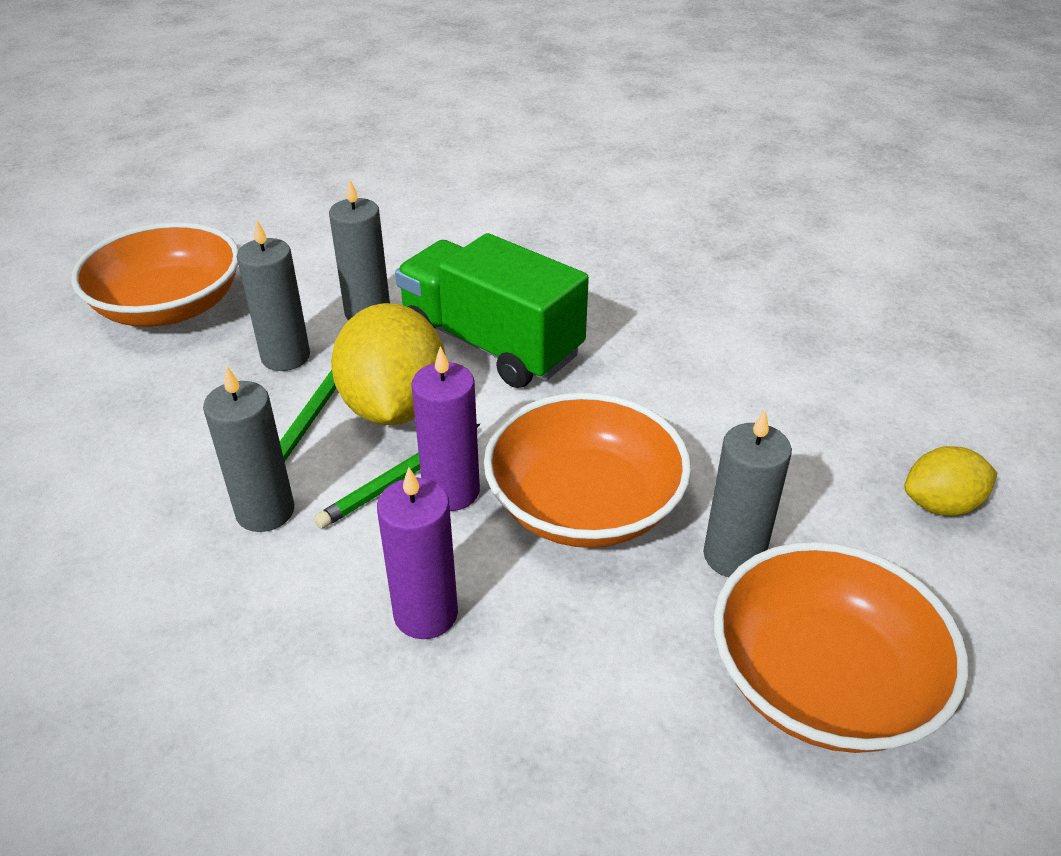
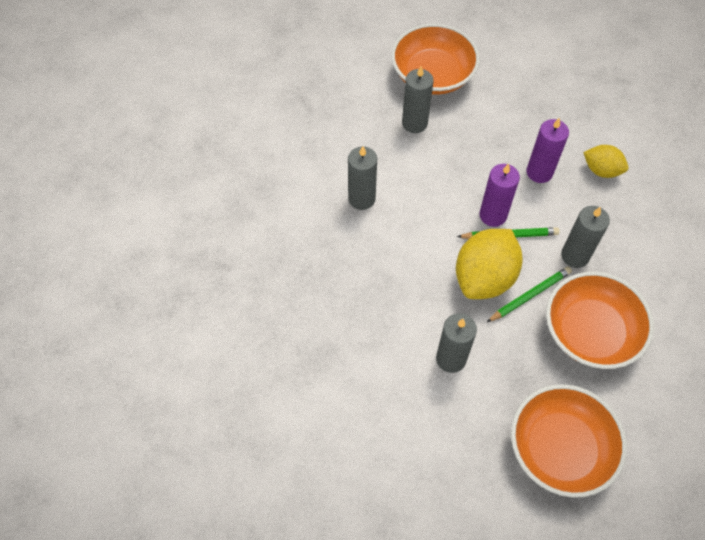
camera: 140 degrees left, 20 degrees up
(285, 357) = (515, 352): grey candle -> grey candle (361, 198)
(491, 344) = (407, 287): green truck -> none
(584, 505) = (446, 175): orange bowl -> orange bowl (590, 332)
(940, 505) = (321, 92): yellow lemon -> yellow lemon (601, 170)

